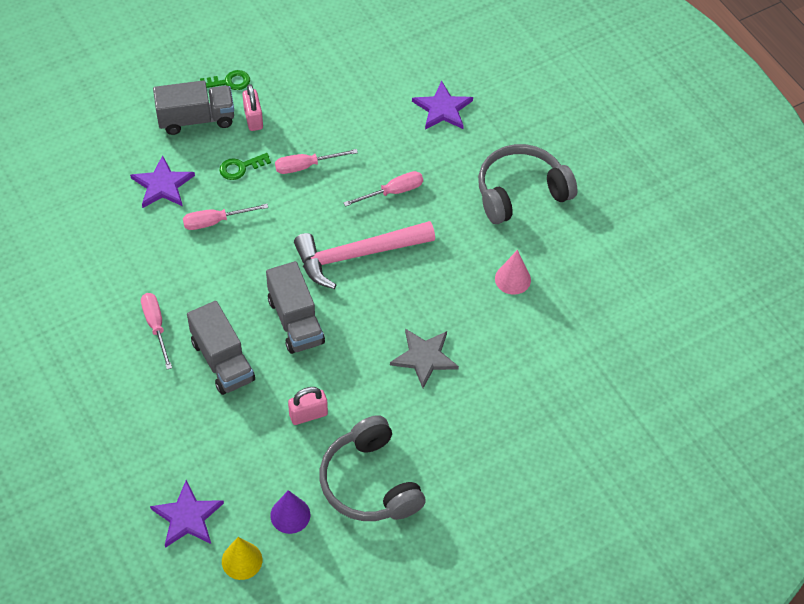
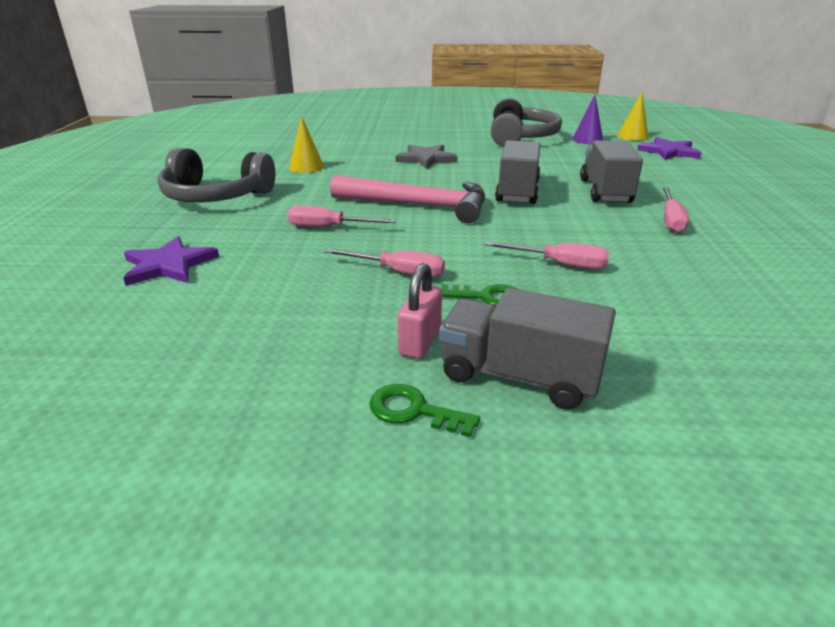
camera: 145 degrees left, 25 degrees down
(163, 185) = (621, 316): purple star -> none
(308, 414) = (544, 160): pink padlock -> none
(512, 279) = (306, 167): pink cone -> yellow cone

